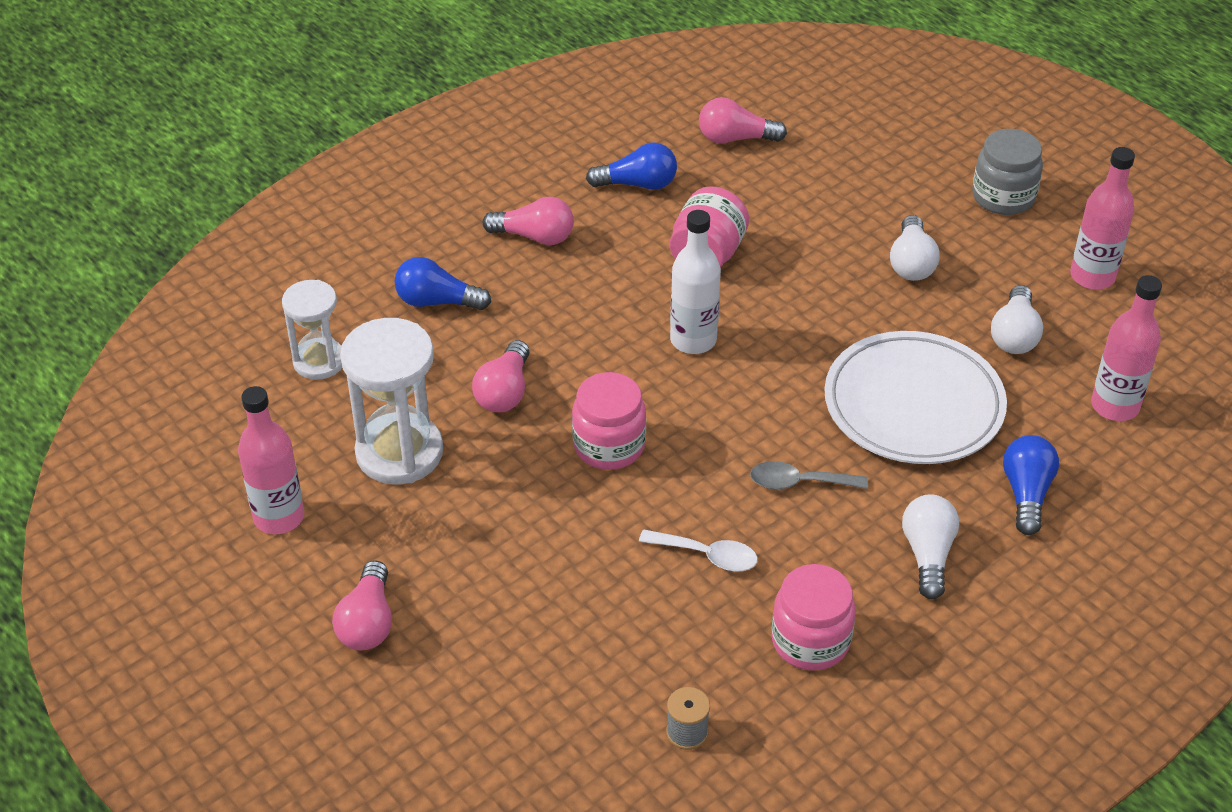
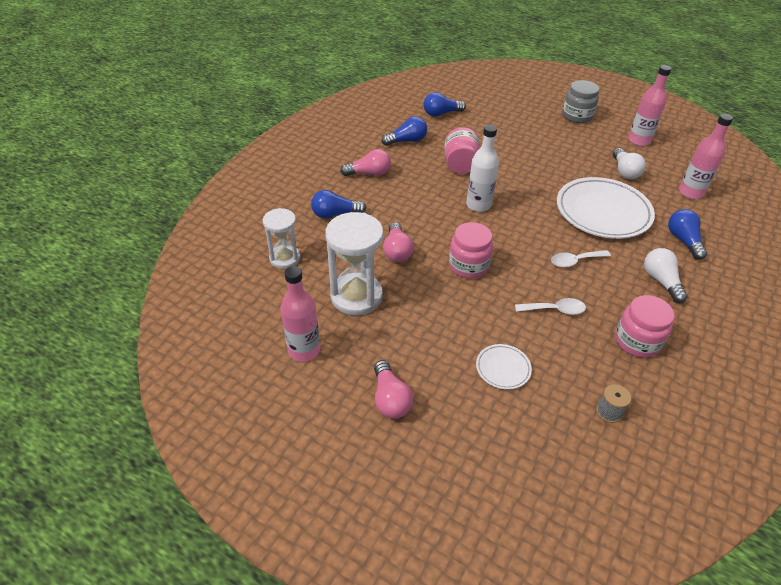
camera: 20 degrees left, 0 degrees up
(563, 624) = (503, 368): none -> white plate
(735, 138) = (441, 113): pink light bulb -> blue light bulb
(799, 482) = (575, 261): grey spoon -> white spoon
(911, 263) = (557, 150): white light bulb -> none

